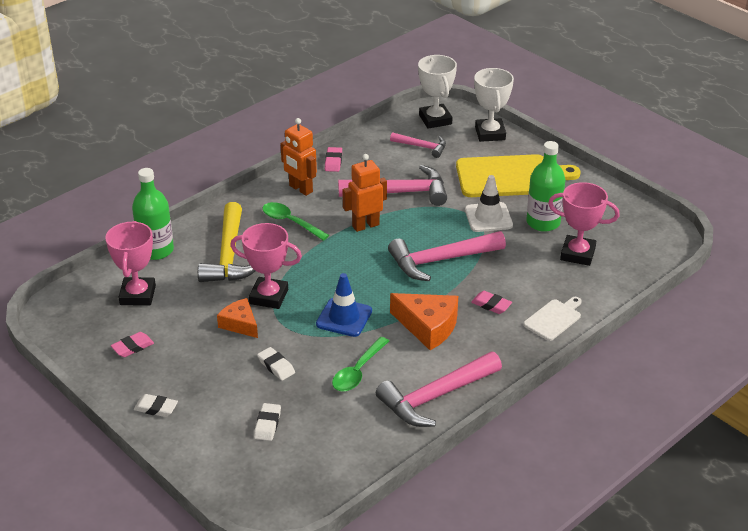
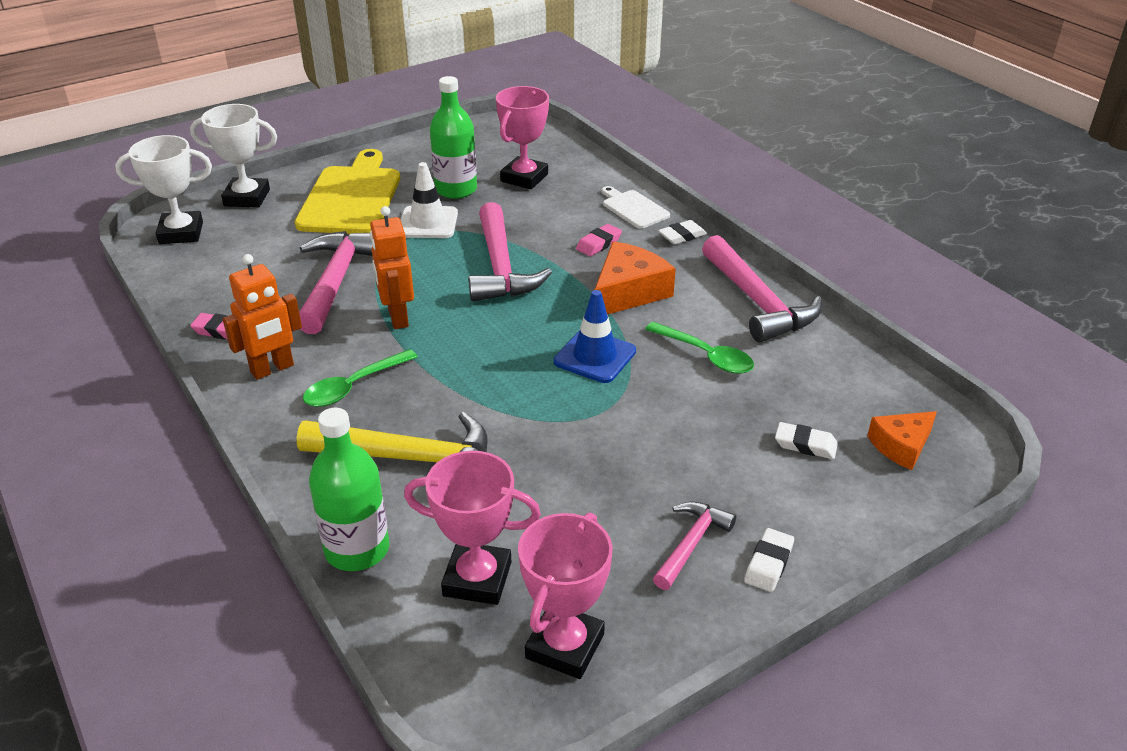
camera: 80 degrees left, 0 degrees up
(132, 347) = (616, 589): pink eraser -> none
(240, 324) = (585, 457): orange cheese -> orange cheese (901, 446)
(269, 297) = (528, 423): pink trophy -> pink trophy (565, 646)
(276, 366) = (686, 427): white eraser -> white eraser (682, 236)
(422, 147) = (240, 251): pink hammer -> pink hammer (691, 543)

